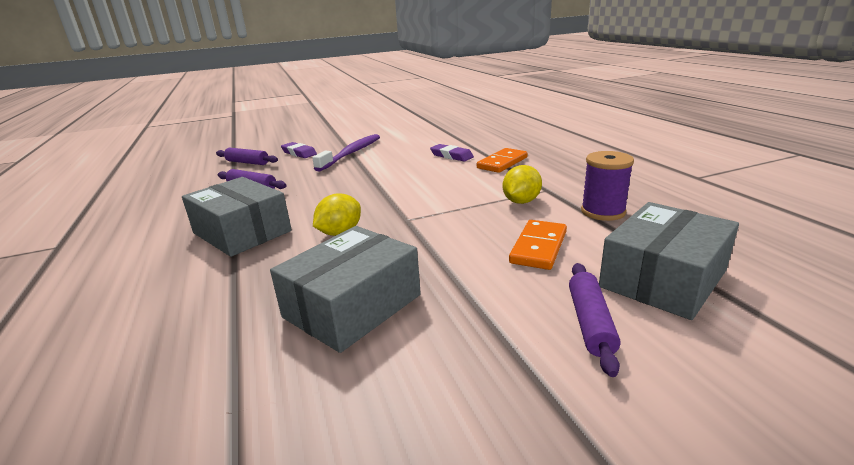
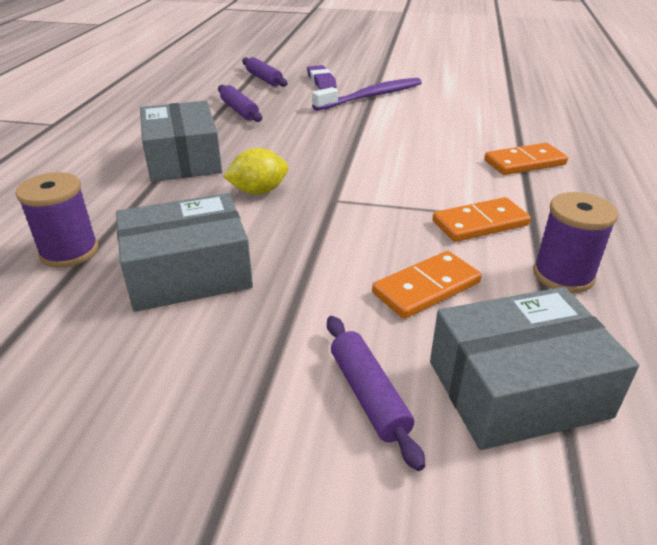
camera: 30 degrees right, 10 degrees up
(211, 336) = (69, 252): none -> purple spool
(451, 156) = (475, 133): purple eraser -> none
(521, 201) = (480, 223): yellow lemon -> orange domino
(590, 323) = (369, 395): purple rolling pin -> purple rolling pin turned 60 degrees counterclockwise

